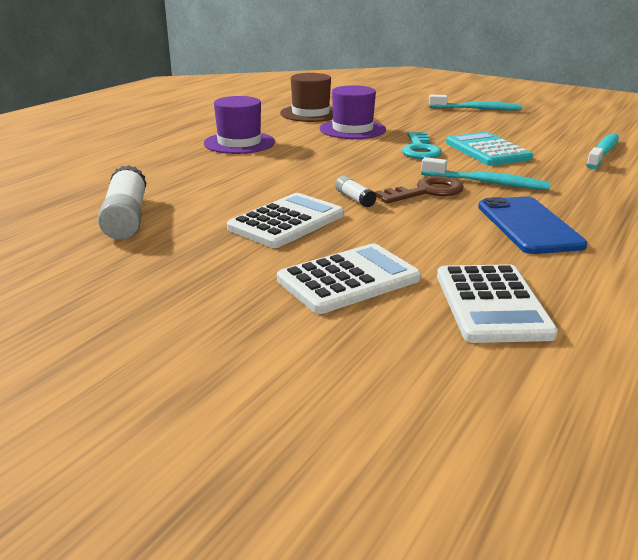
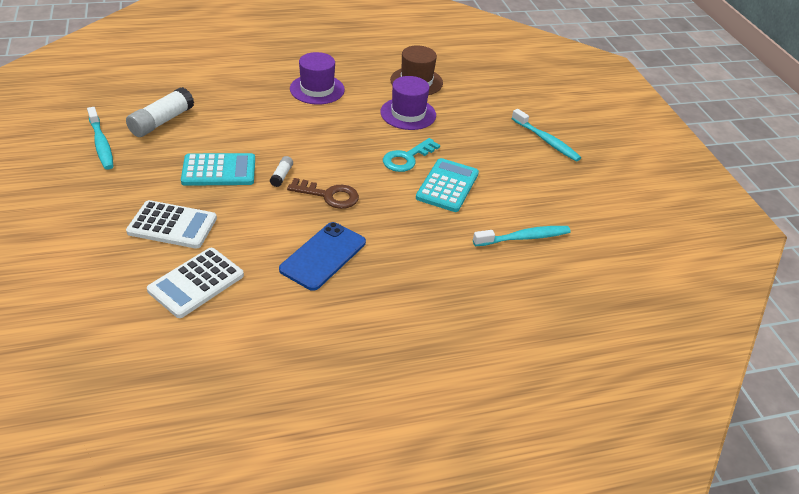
camera: 40 degrees right, 15 degrees up
(287, 222) = (219, 171): white calculator -> turquoise calculator
(487, 183) = (379, 211): turquoise toothbrush -> turquoise toothbrush (101, 144)

